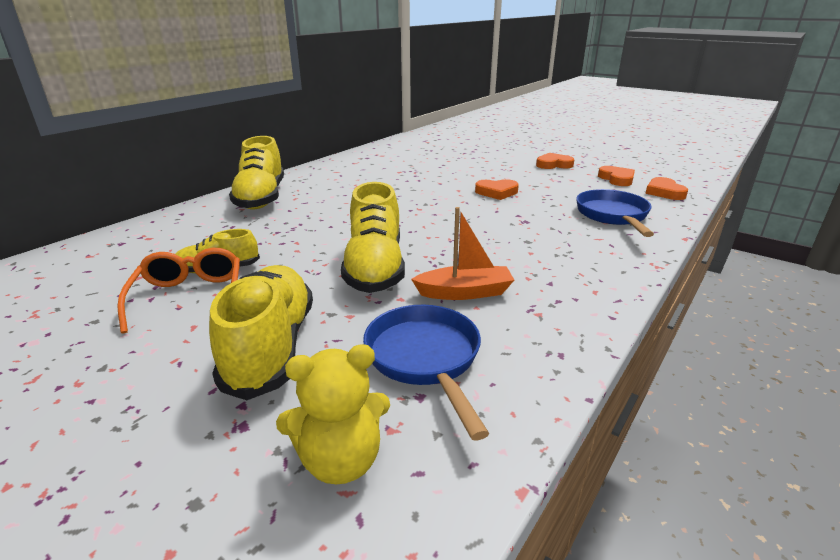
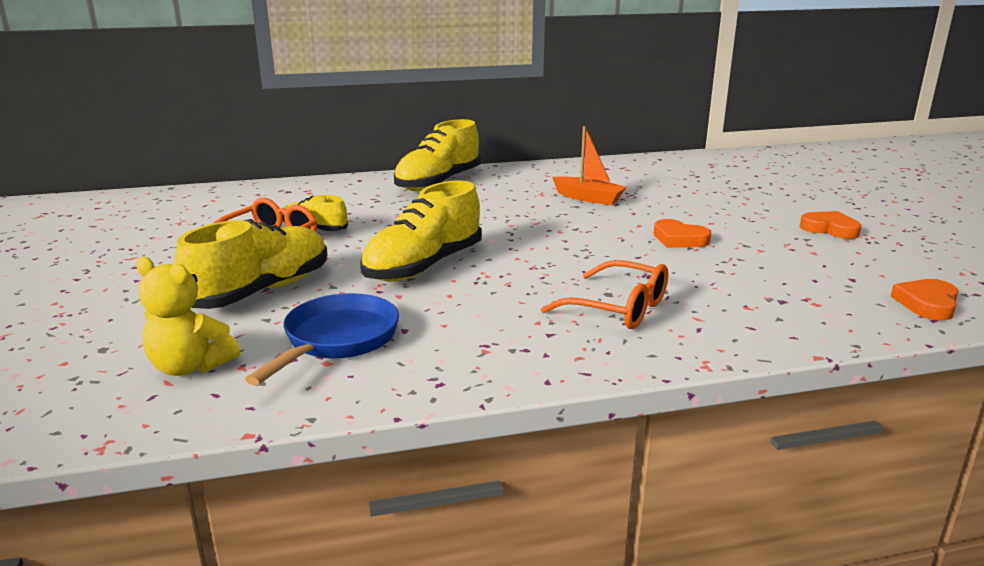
camera: 40 degrees right, 5 degrees down
(465, 292) = (457, 311): orange boat -> orange boat (588, 198)
(551, 249) = (618, 308): none -> orange glasses
(613, 216) = (774, 304): blue pan -> none
(617, 179) = (887, 269): orange heart -> none

